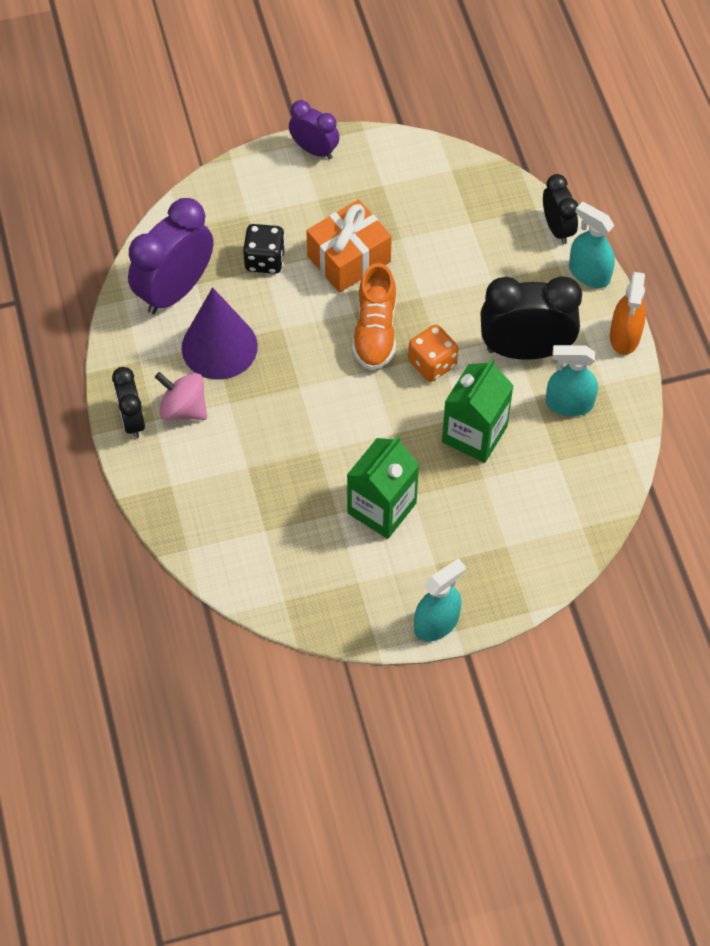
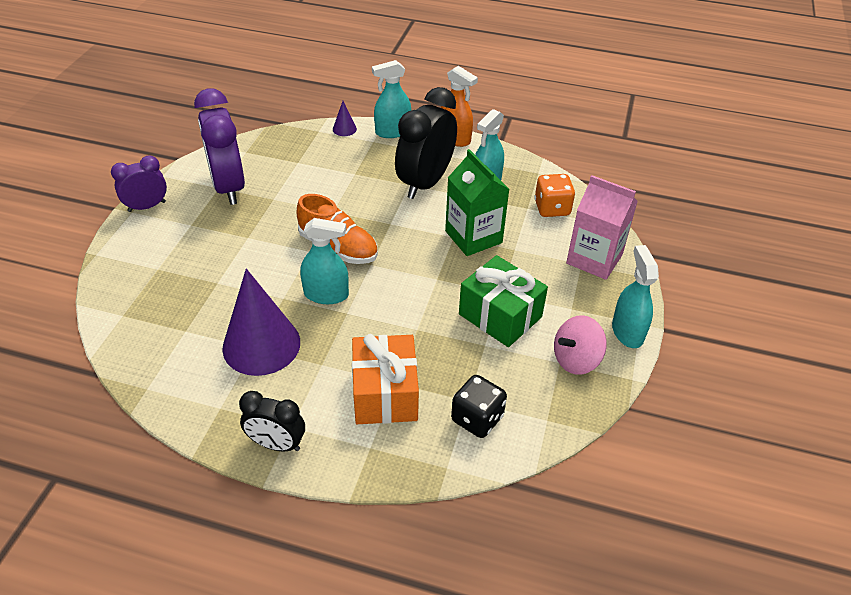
camera: 60 degrees left, 15 degrees down
(175, 290) = (176, 348): purple clock -> purple clock (228, 187)
(183, 409) = (299, 399): pink spinning top -> pink spinning top (576, 360)
(265, 260) = (210, 278): black dice -> black dice (477, 419)
(309, 358) = (326, 294): none -> turquoise spray bottle
(349, 259) = (261, 232): orange gift -> orange gift (385, 394)
(382, 508) = (500, 316): green carton -> green gift
(432, 363) = (395, 231): orange dice -> orange dice (552, 208)
(522, 554) = (594, 259): none -> pink carton
(557, 228) = (344, 129): black clock -> purple cone

